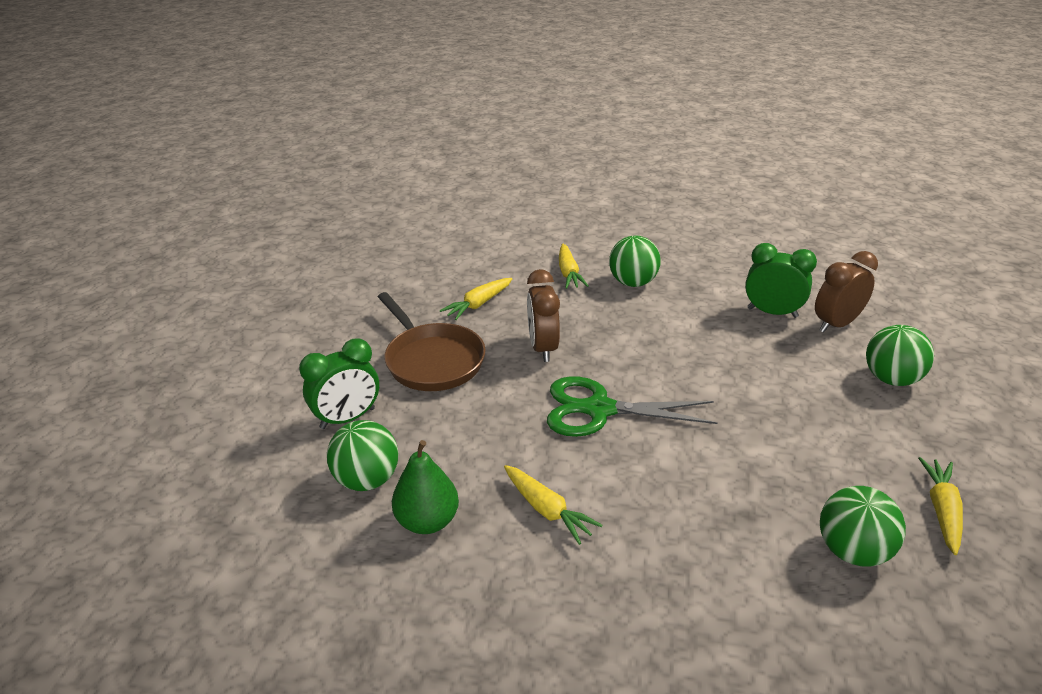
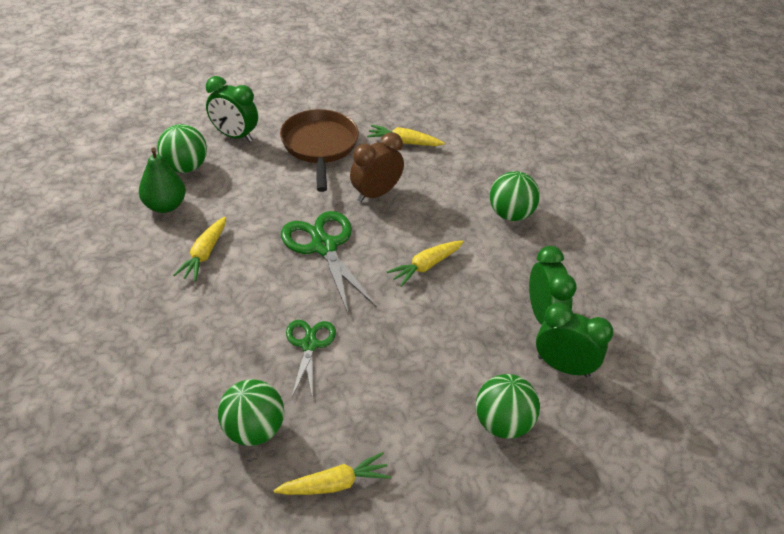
camera: 55 degrees right, 10 degrees up
(432, 360) = (319, 146): brown pan -> brown pan turned 150 degrees clockwise
(568, 273) = (490, 173): yellow carrot -> yellow carrot (425, 266)
(743, 468) = (309, 345): none -> green scissors
(836, 324) = (563, 366): brown clock -> green clock

